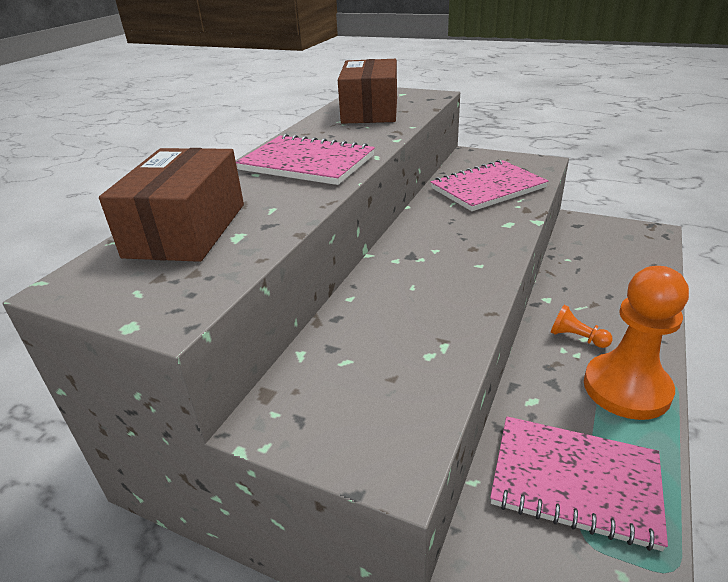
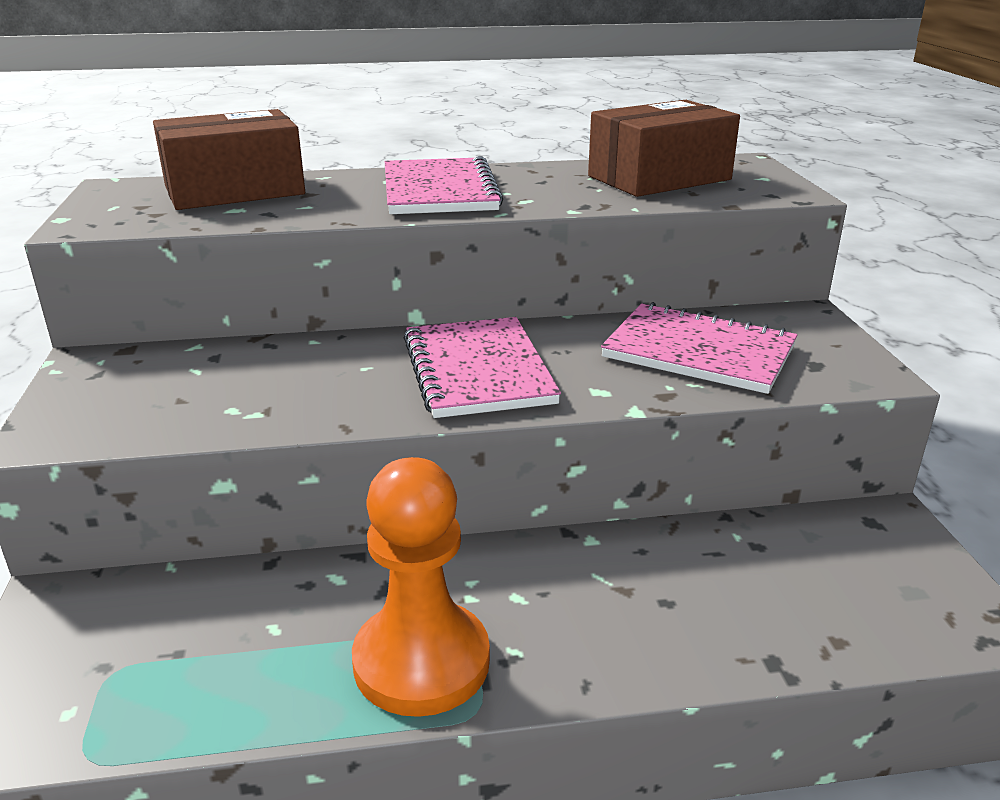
camera: 55 degrees right, 5 degrees down
(575, 482) = (202, 645): pink notebook -> pink notebook (477, 371)
(576, 338) = (511, 588): orange pawn -> none

